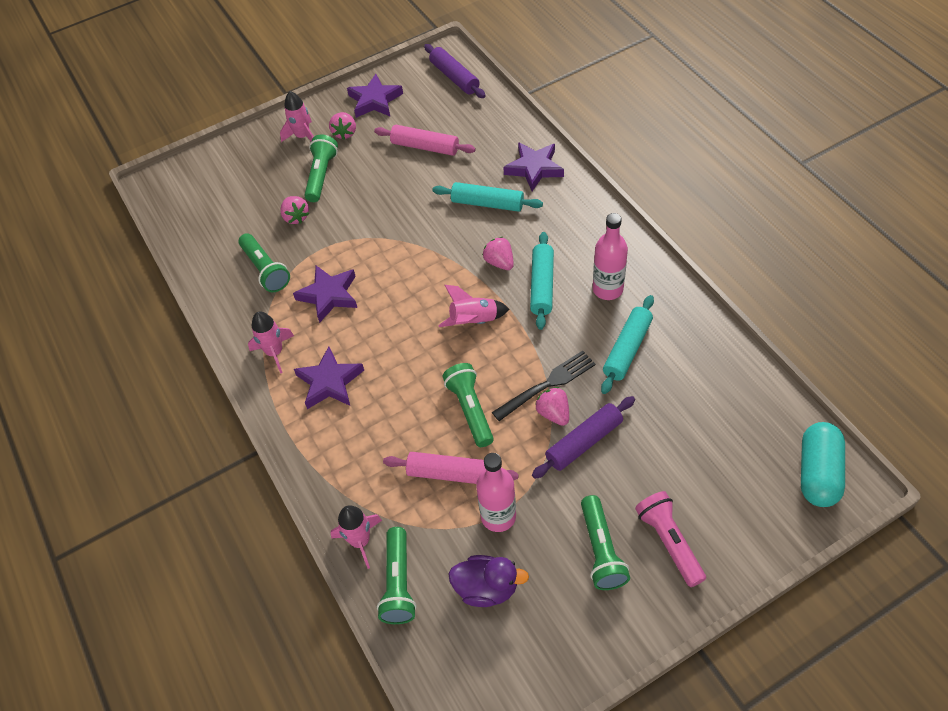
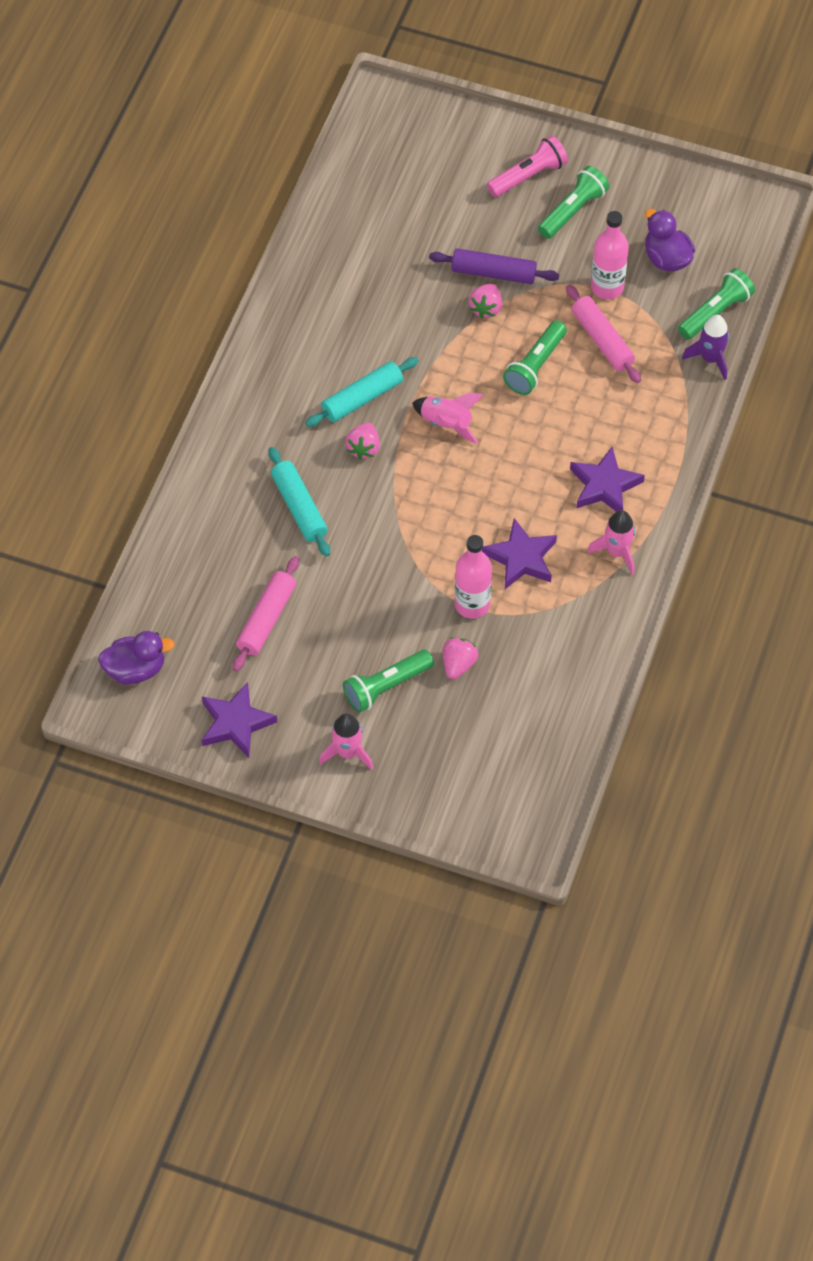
camera: 135 degrees left, 5 degrees up
(265, 270) = (541, 637): green flashlight -> none
(345, 133) = (309, 714): pink strawberry -> none
(360, 541) = (710, 358): pink rocket -> purple rocket
(425, 147) = (266, 619): pink rolling pin -> pink rolling pin turned 45 degrees clockwise
(454, 77) = (135, 669): purple rolling pin -> purple duck
(534, 168) = (219, 498): purple star -> none
(547, 384) = (463, 329): black fork -> none
(607, 289) = (324, 347): pink bottle -> pink bottle (472, 604)
(627, 349) = (377, 296): turquoise rolling pin -> none
(669, 542) = (528, 176): pink flashlight -> pink flashlight turned 150 degrees counterclockwise
(818, 473) = (388, 121): turquoise capsule -> none

